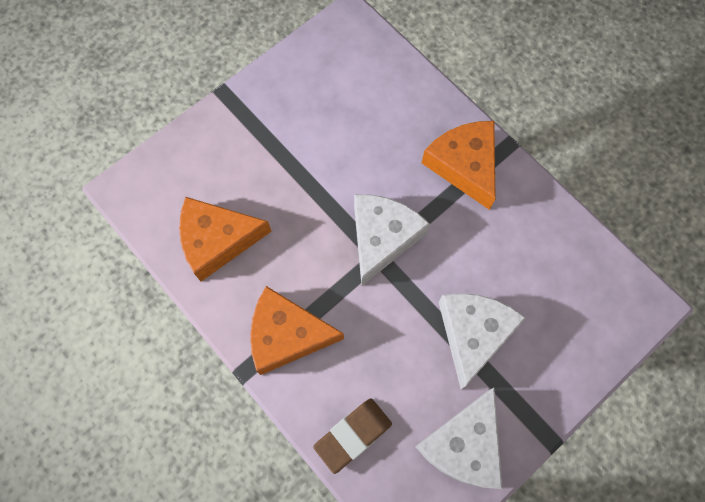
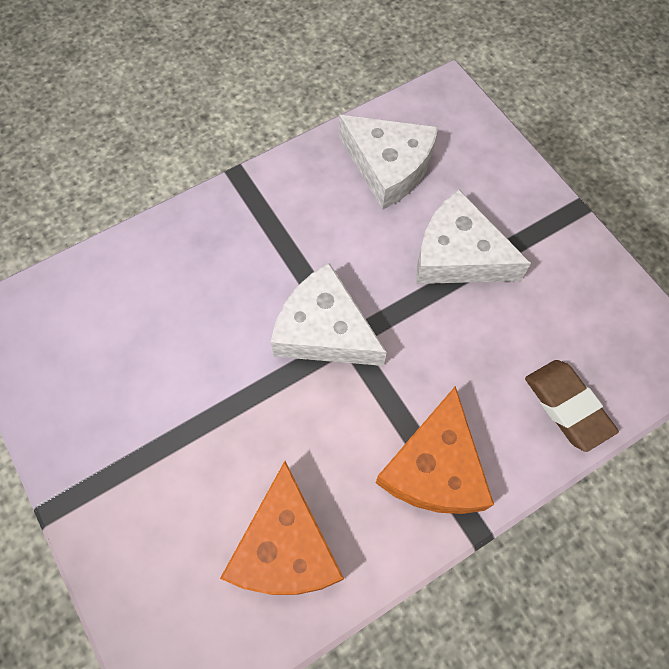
camera: 80 degrees left, 5 degrees down
(464, 165) = (250, 223): orange cheese -> none
(464, 445) = (582, 289): white cheese -> white cheese (388, 167)

